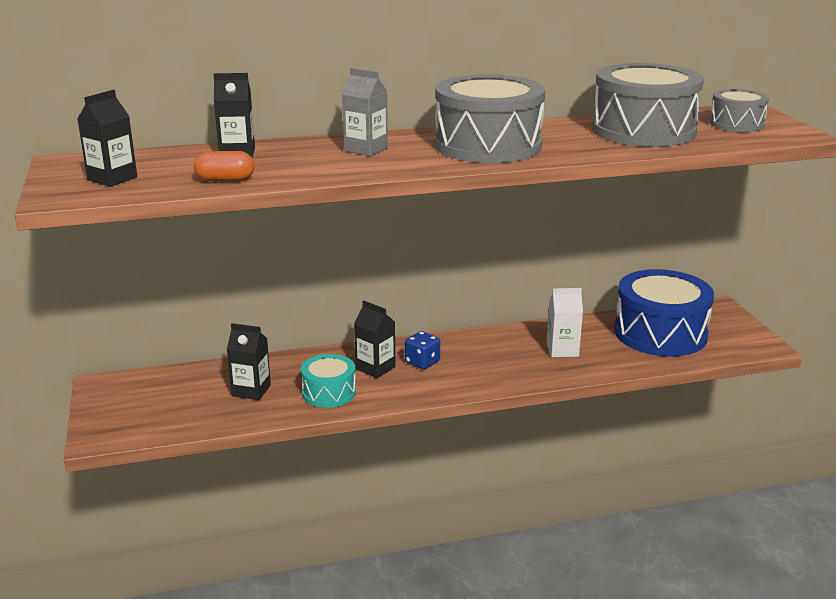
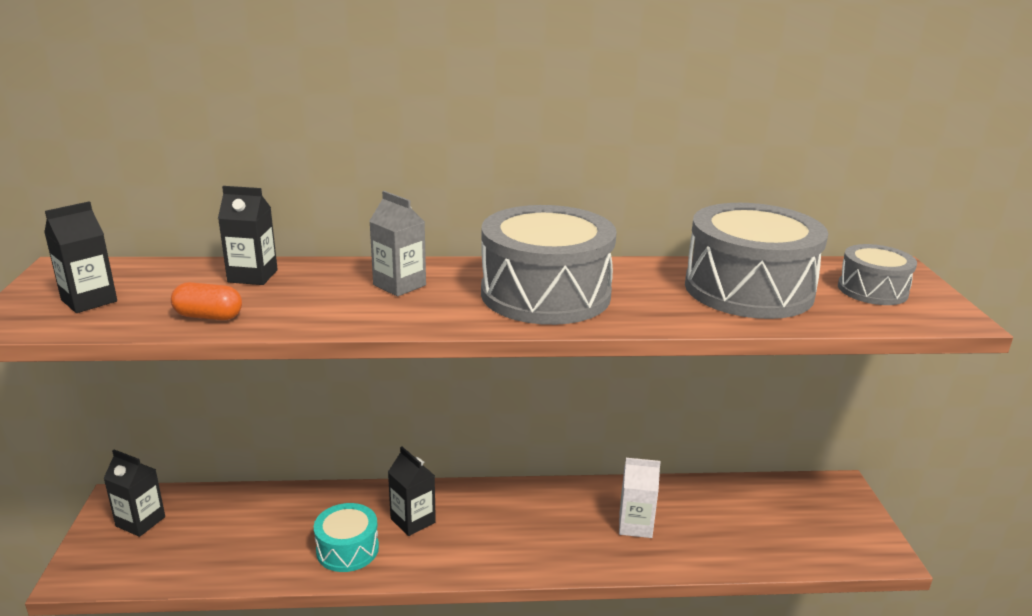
camera: 10 degrees right, 0 degrees up
(251, 390) = (265, 533): black carton -> black carton (140, 521)
(422, 362) = (468, 520): blue dice -> none
(660, 333) = (760, 516): blue drum -> none

